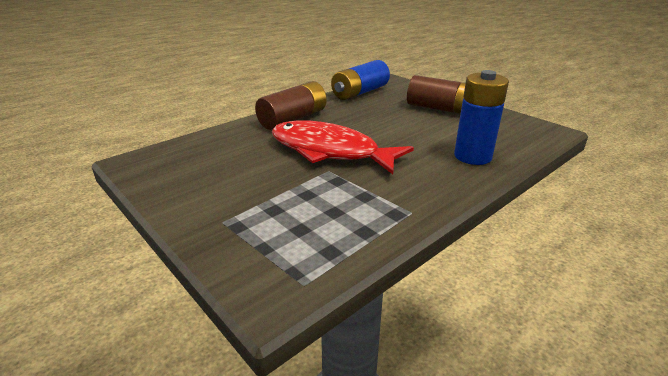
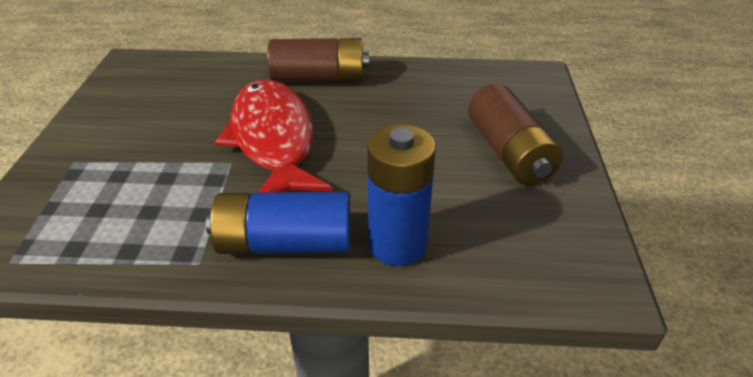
camera: 45 degrees right, 10 degrees up
(360, 92) = (458, 75): blue battery -> blue battery (285, 243)

